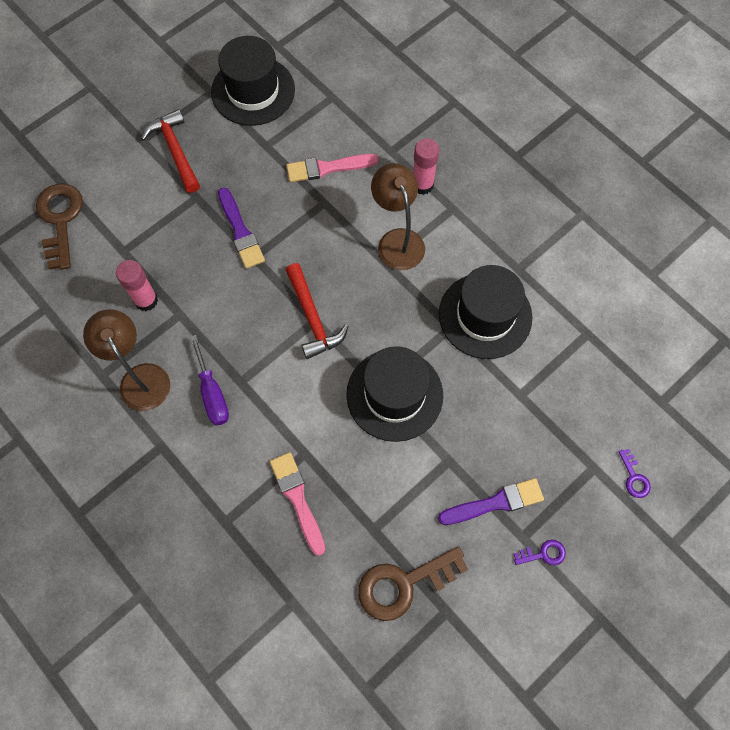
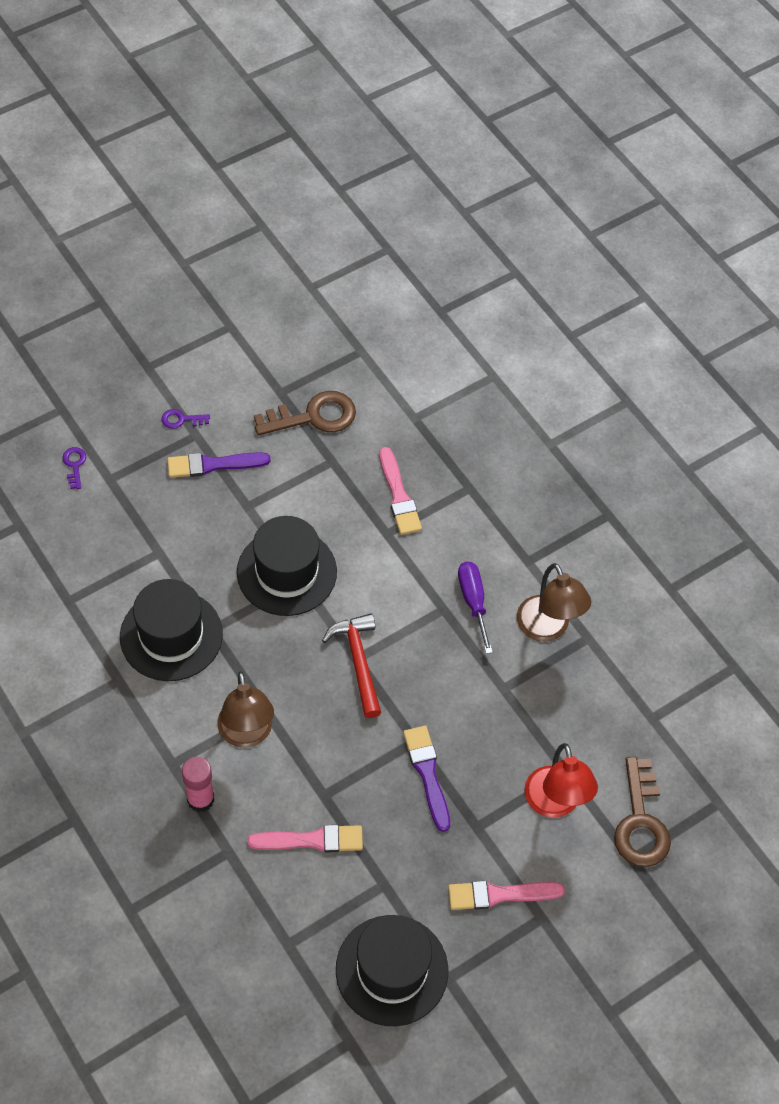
camera: 175 degrees left, 10 degrees down
(132, 223) = (554, 804): none -> red lamp
(146, 300) = (540, 709): pink glue stick -> none
(175, 151) = (499, 895): red hammer -> pink brush

